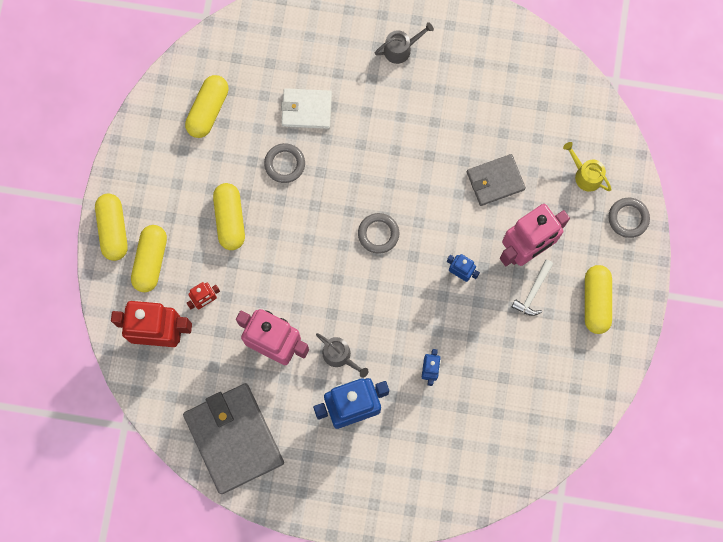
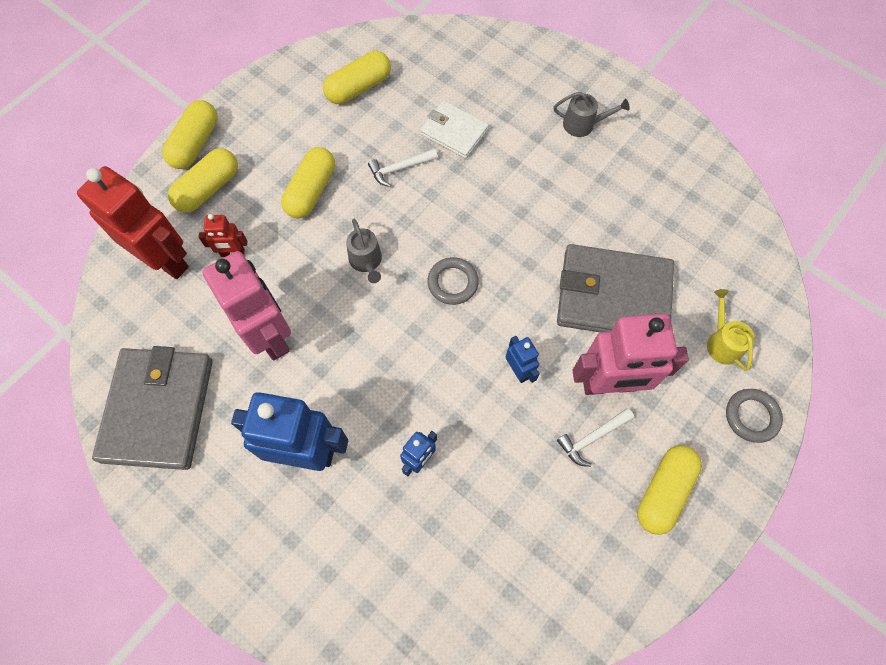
camera: 30 degrees right, 10 degrees down
(284, 164) = (399, 169): grey ring -> white hammer
(339, 356) = (330, 385): grey watering can -> grey watering can (366, 261)
(495, 181) = (613, 295): grey wallet -> grey wallet, size x1.77

